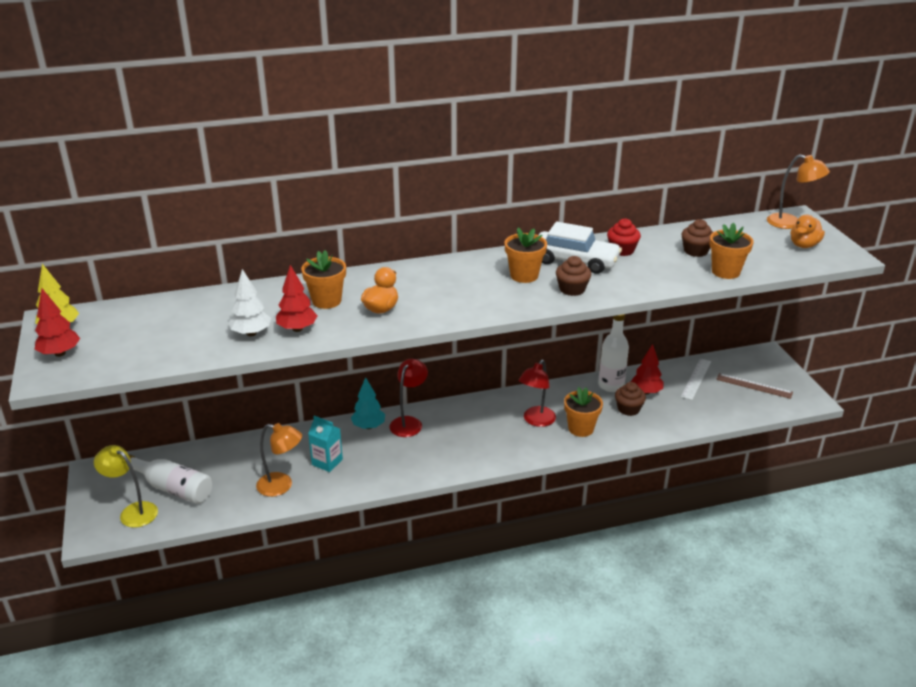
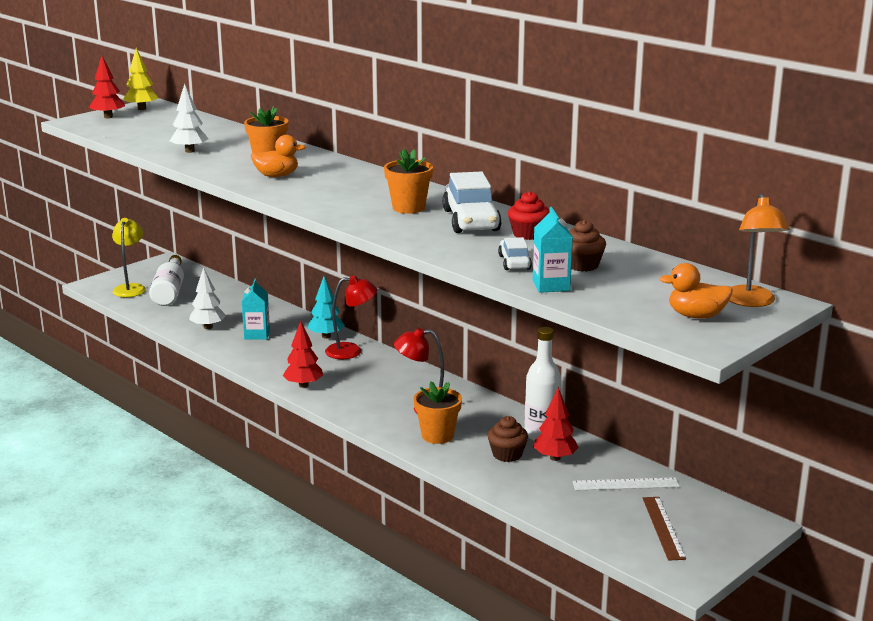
camera: 60 degrees right, 10 degrees down
(282, 486) = (208, 327): orange lamp -> white tree
(297, 329) = (212, 161): red tree -> red tree (303, 385)
(572, 289) = (407, 229): brown cupcake -> none
(673, 271) = (514, 262): none -> white car
(725, 272) = (551, 285): orange flower pot -> turquoise carton

